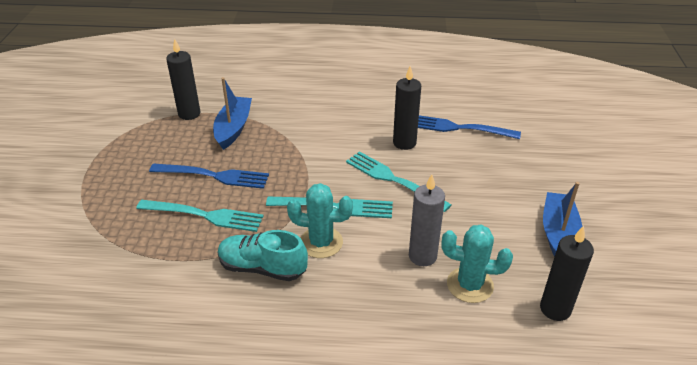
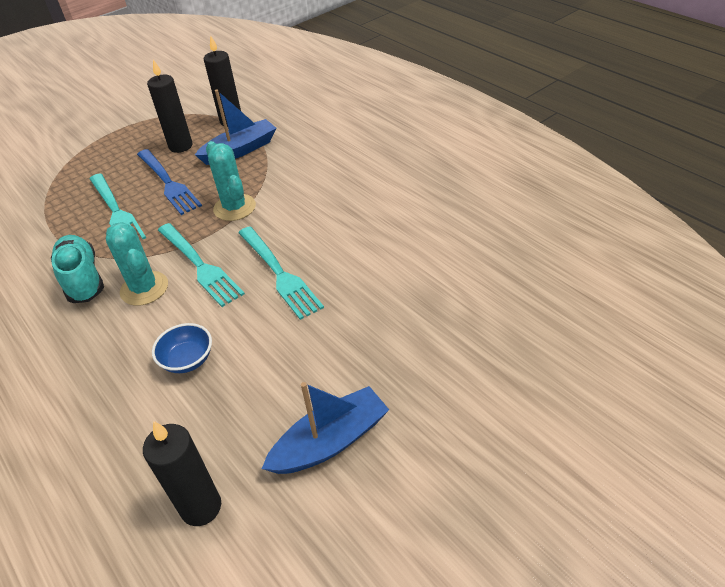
camera: 50 degrees right, 5 degrees up
(393, 180) = (279, 273): turquoise fork -> turquoise fork turned 150 degrees clockwise
(404, 143) = (346, 244): black candle -> black candle (180, 146)
(422, 256) = (188, 360): grey candle -> blue bowl
(459, 128) = (421, 262): blue fork -> none
(470, 285) = (177, 417): turquoise cactus -> turquoise cactus (234, 207)

